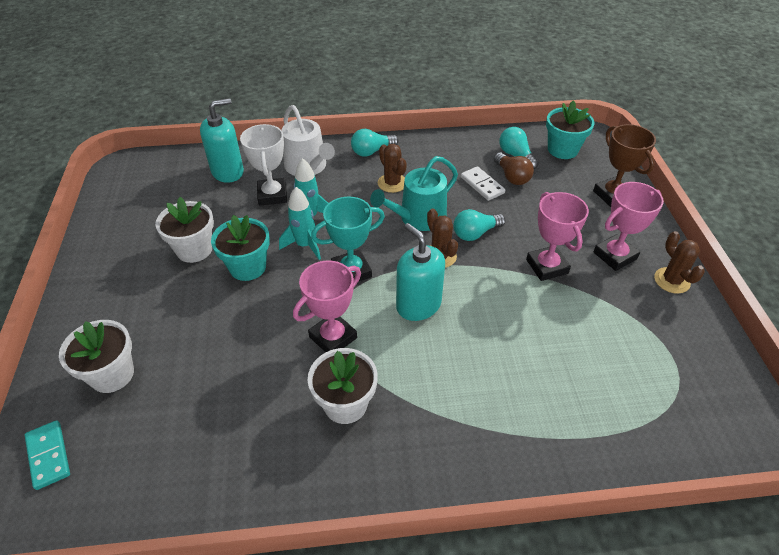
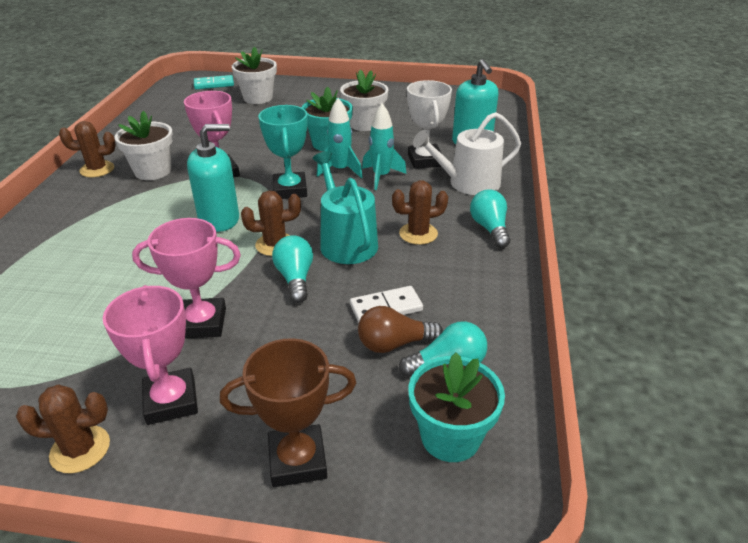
camera: 105 degrees right, 10 degrees down
(272, 195) = (425, 160): white trophy -> white trophy turned 75 degrees clockwise
(357, 470) = (97, 169): none -> brown cactus

